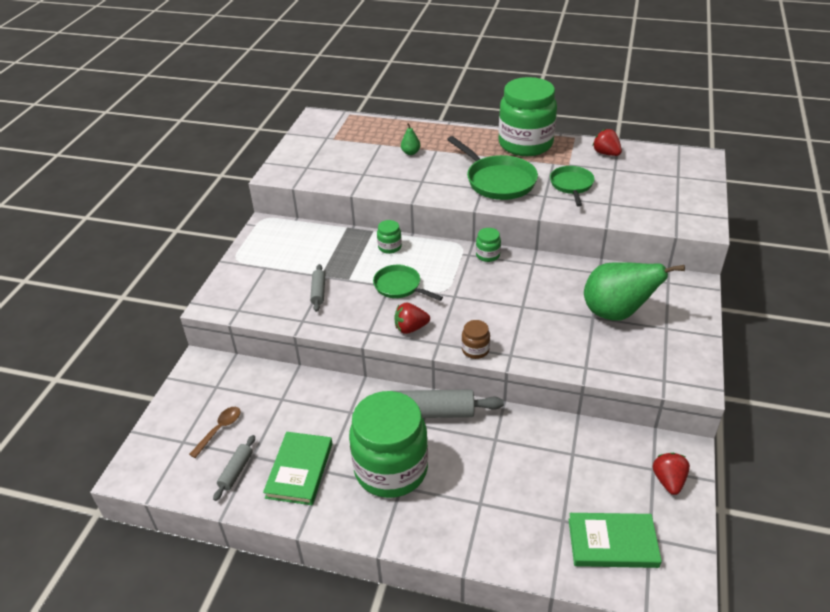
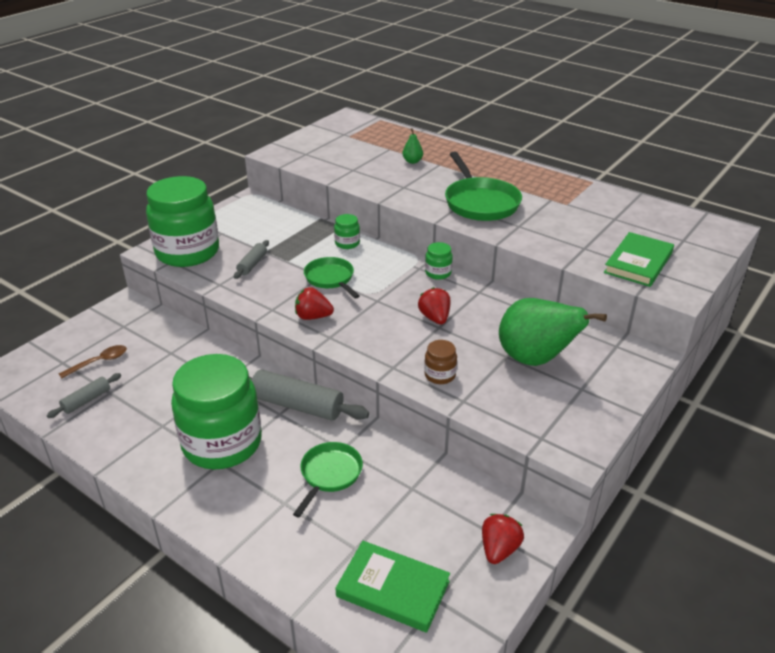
camera: 20 degrees right, 5 degrees down
(299, 470) = (140, 417): green book -> green book (638, 263)
(475, 350) = (361, 353): brown jar -> brown jar (440, 375)
(525, 144) = (534, 177): green jar -> green jar (187, 252)
(571, 185) = (555, 223): green pan -> green pan (329, 475)
(606, 153) = (616, 202): red strawberry -> red strawberry (435, 318)

